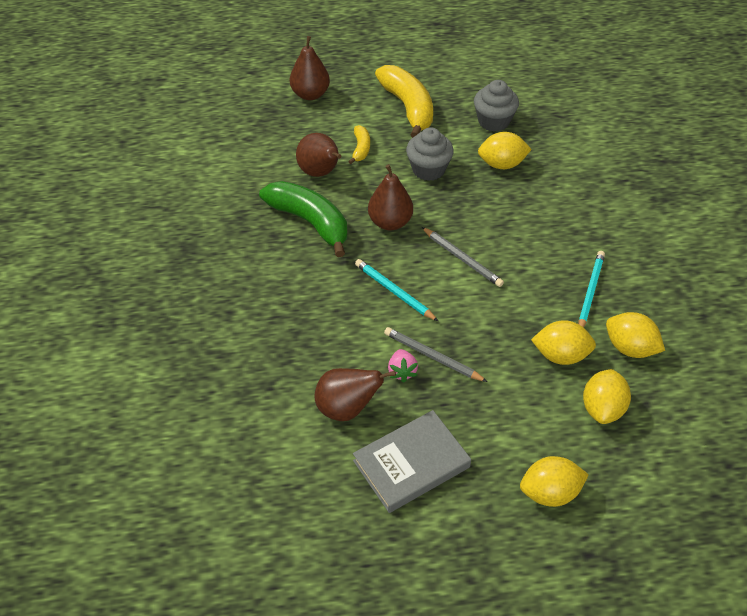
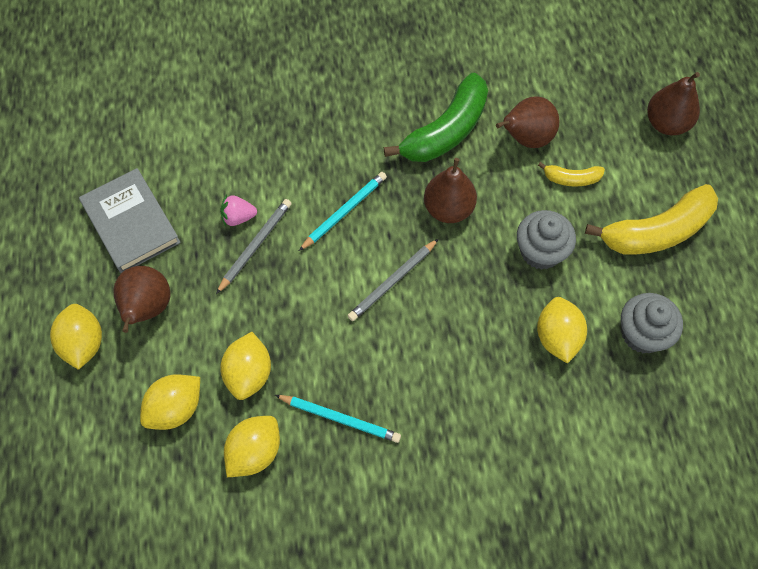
camera: 90 degrees right, 15 degrees up
(347, 408) = (198, 170): brown pear -> brown pear (147, 308)
(602, 408) = (176, 408): yellow lemon -> yellow lemon turned 60 degrees counterclockwise

